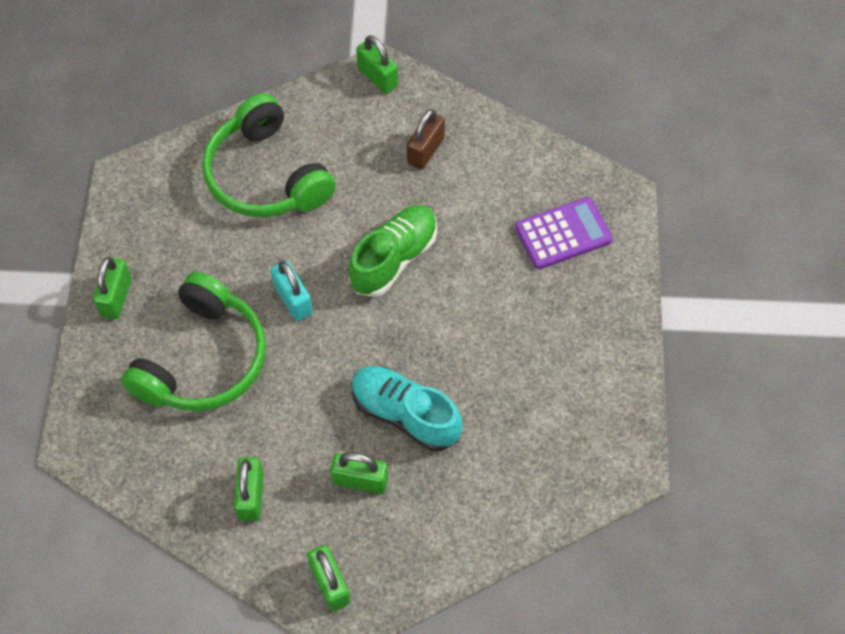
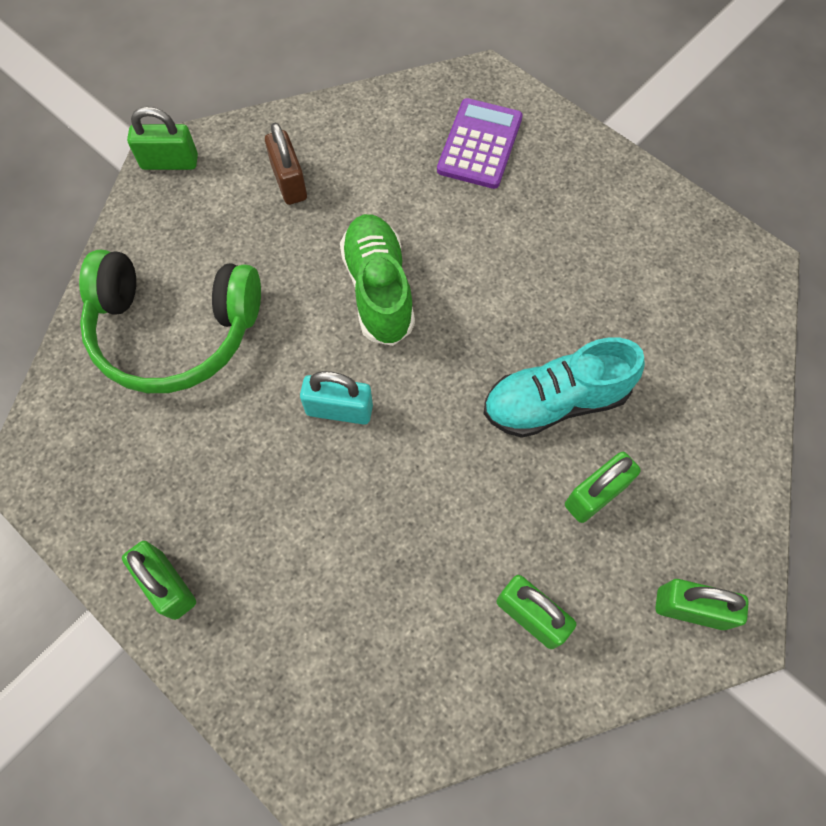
camera: 50 degrees left, 5 degrees up
(203, 359) = (328, 547): green headphones -> none

